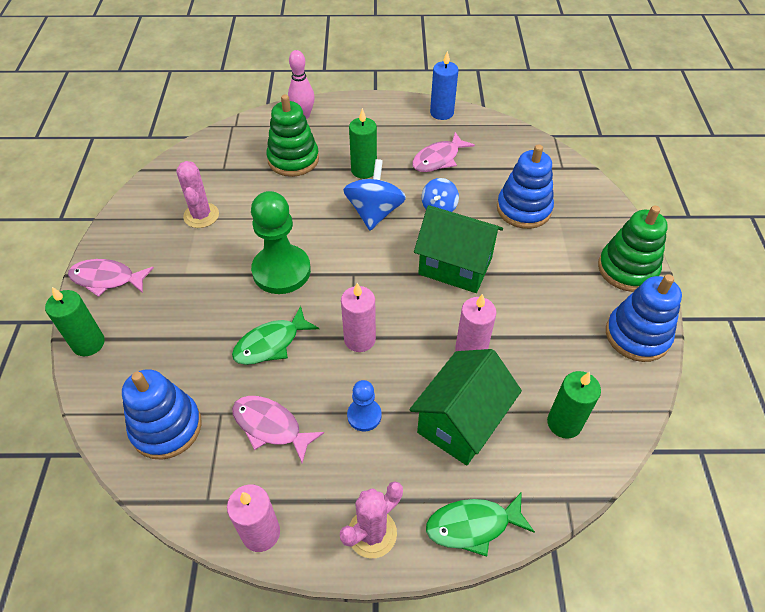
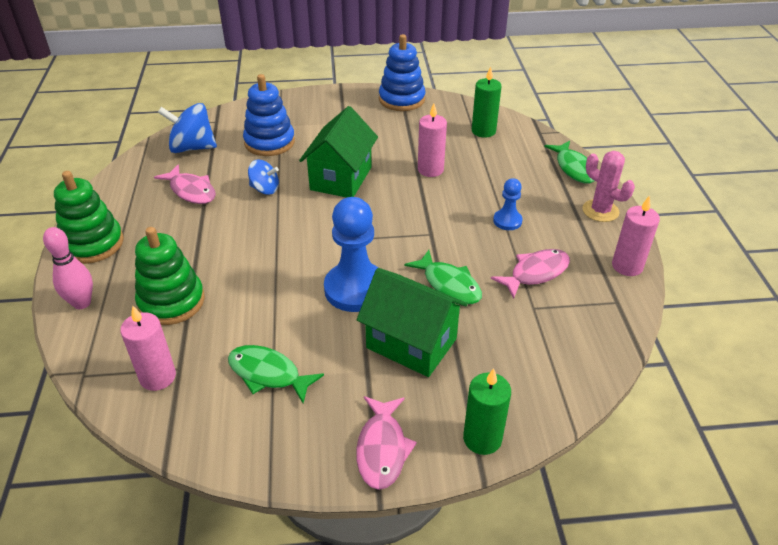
camera: 95 degrees left, 10 degrees down
(166, 427) = (561, 343): blue stacking toy -> none
(201, 215) = (268, 374): pink cactus -> green fish
(270, 426) = (535, 273): pink fish -> pink fish turned 150 degrees counterclockwise
(281, 271) = (355, 289): green pawn -> blue pawn
(359, 339) = (432, 228): pink candle -> pink candle (158, 377)
(364, 170) = (201, 242): green candle -> none
(374, 212) = (269, 230): blue spinning top -> blue spinning top (192, 148)
(441, 113) = (112, 190): blue candle -> none
(461, 422) = (497, 174): green house -> green house (411, 343)
(627, 269) = (338, 99): green stacking toy -> green stacking toy (93, 244)

